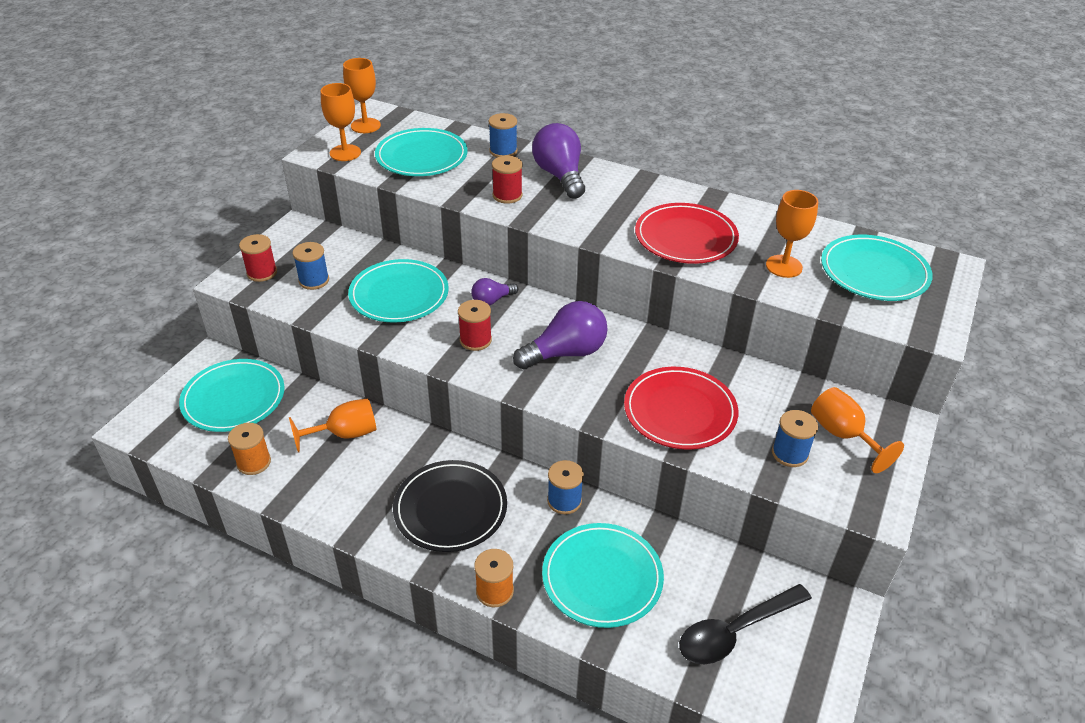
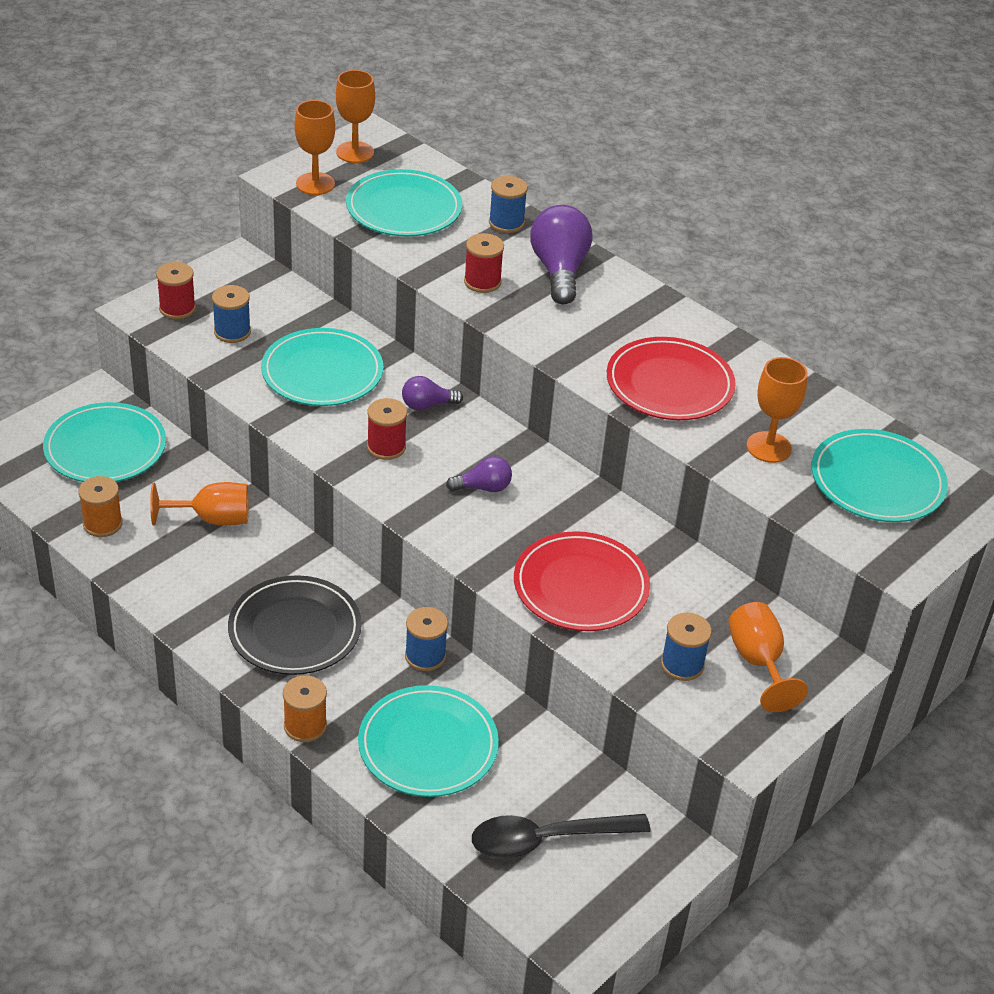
camera: 15 degrees right, 0 degrees up
(566, 353) = (483, 488): purple light bulb -> purple light bulb, size x0.54

